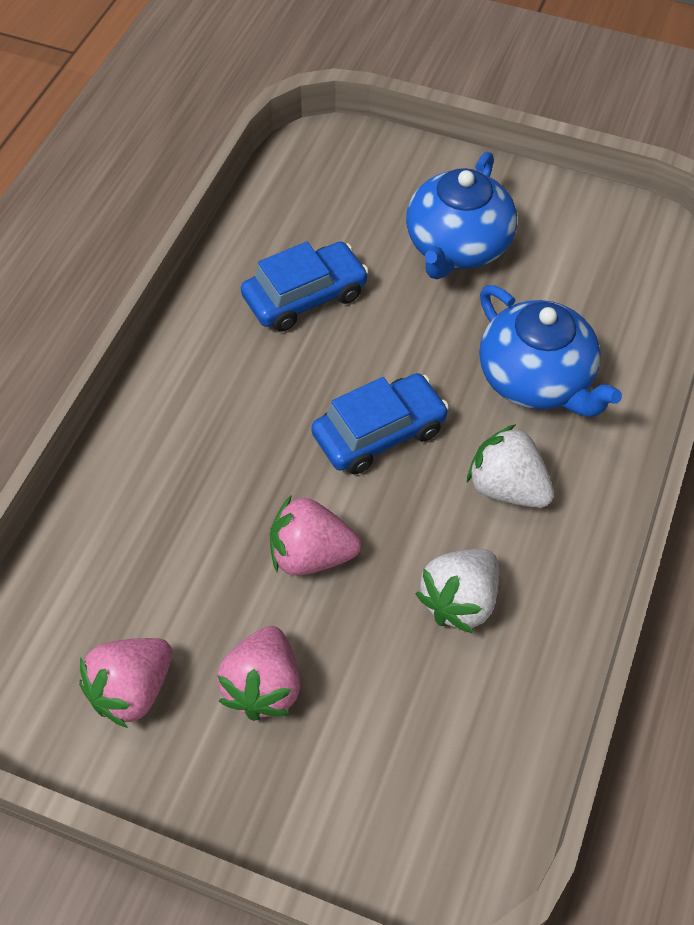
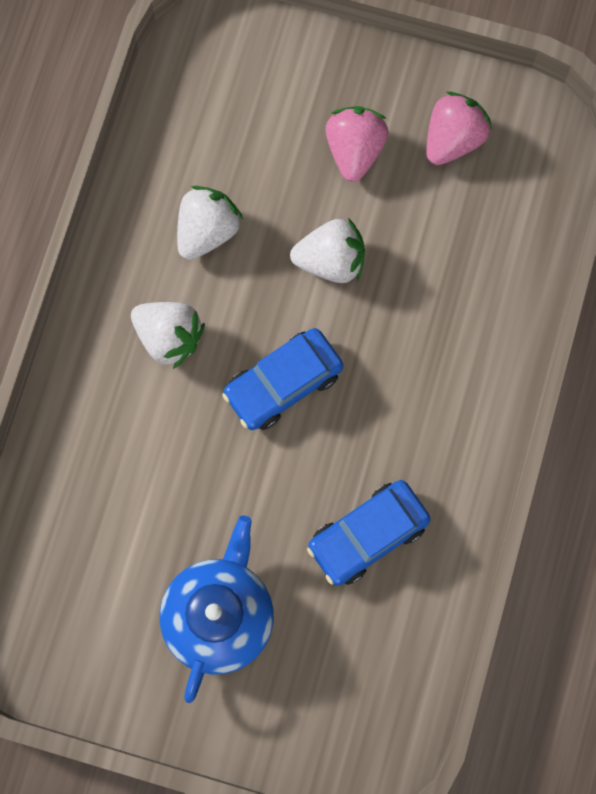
camera: 175 degrees right, 20 degrees up
(311, 555) = (331, 261): pink strawberry -> white strawberry
(537, 380) = (141, 454): blue teapot -> none

